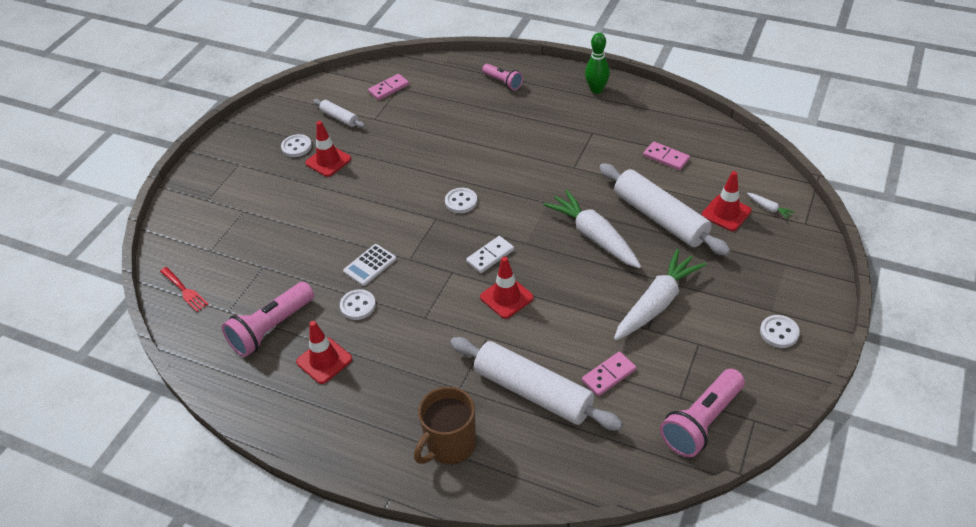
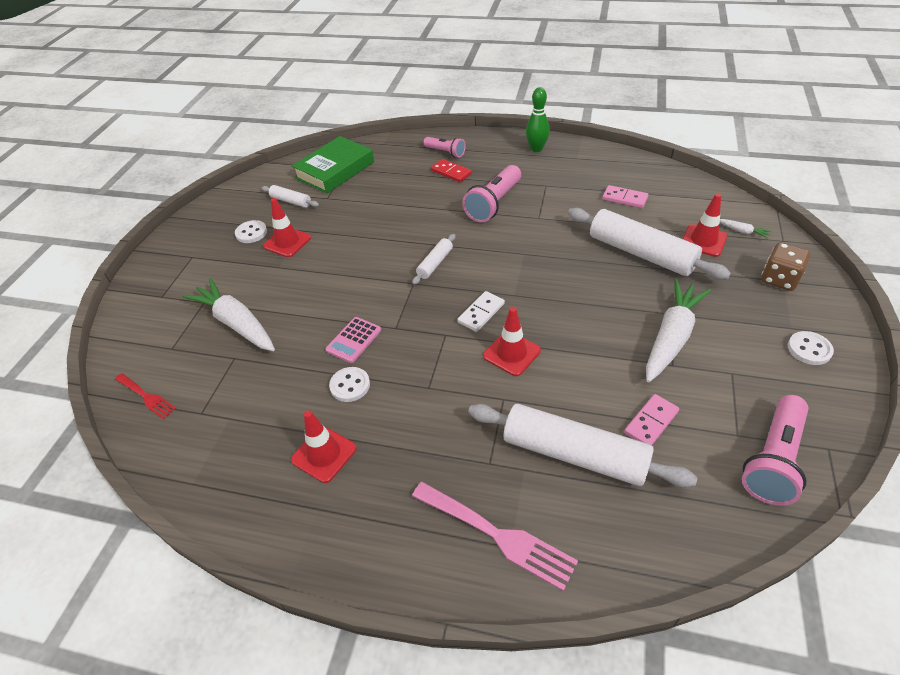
camera: 10 degrees left, 0 degrees up
(271, 328) = (254, 425): pink flashlight -> pink flashlight (494, 204)
(370, 265) = (354, 340): white calculator -> pink calculator
(389, 88) = (335, 170): pink domino -> green book
(450, 445) = (498, 535): brown mug -> pink fork
(461, 201) = (435, 263): white button -> white rolling pin
(502, 106) = (451, 172): none -> red domino
(594, 236) = (582, 279): white carrot -> white carrot (236, 323)
(783, 262) = (779, 279): none -> brown dice

